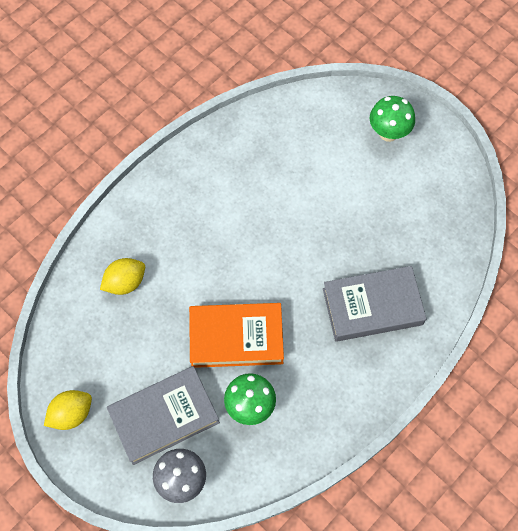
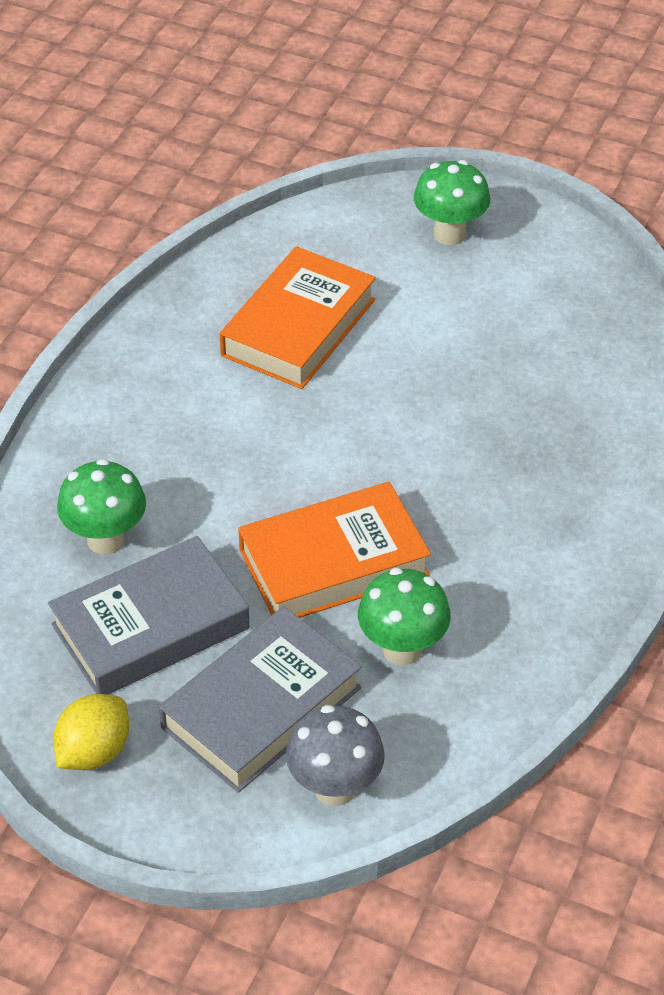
camera: 20 degrees left, 20 degrees down
(125, 282) = (106, 540): yellow lemon -> green mushroom
(279, 173) = (298, 327): none -> orange book
(372, 306) = (537, 460): grey book -> grey book (150, 626)

